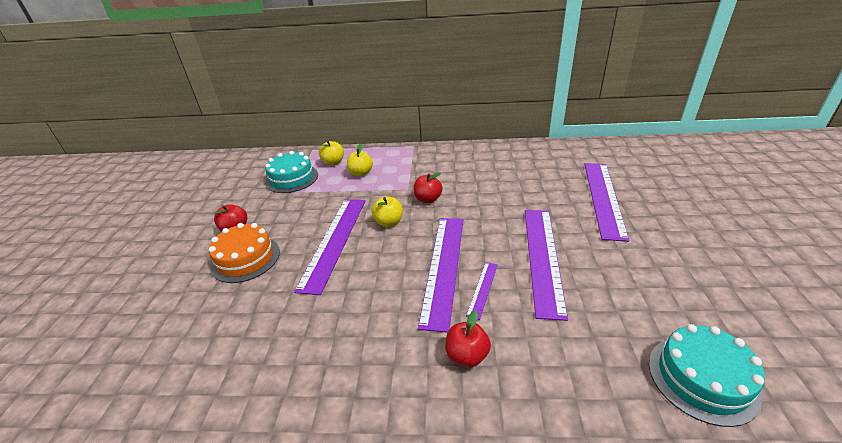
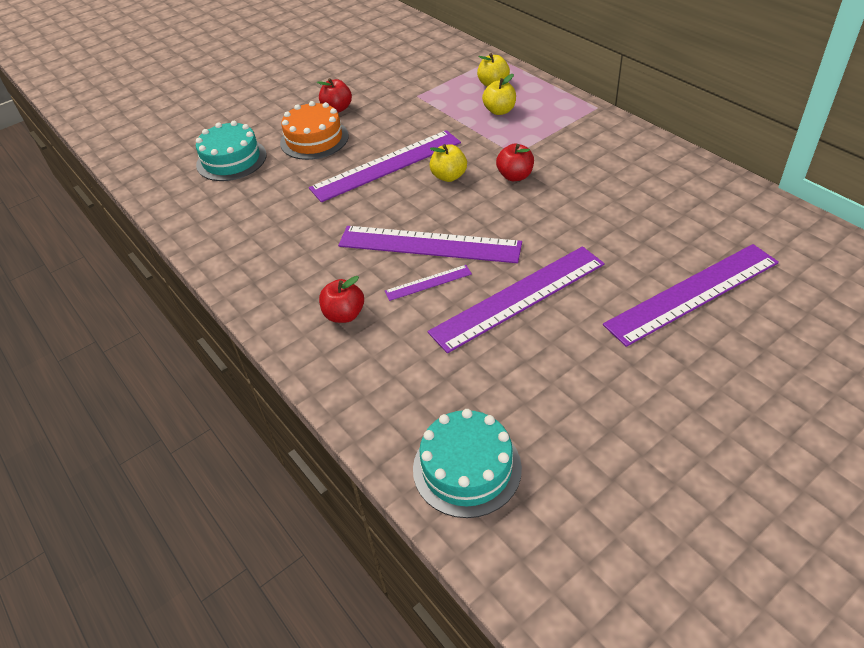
camera: 50 degrees right, 10 degrees up
(292, 178) = (436, 82): turquoise cake -> turquoise cake (231, 160)
(444, 267) = (429, 245): purple ruler -> purple ruler turned 45 degrees clockwise

